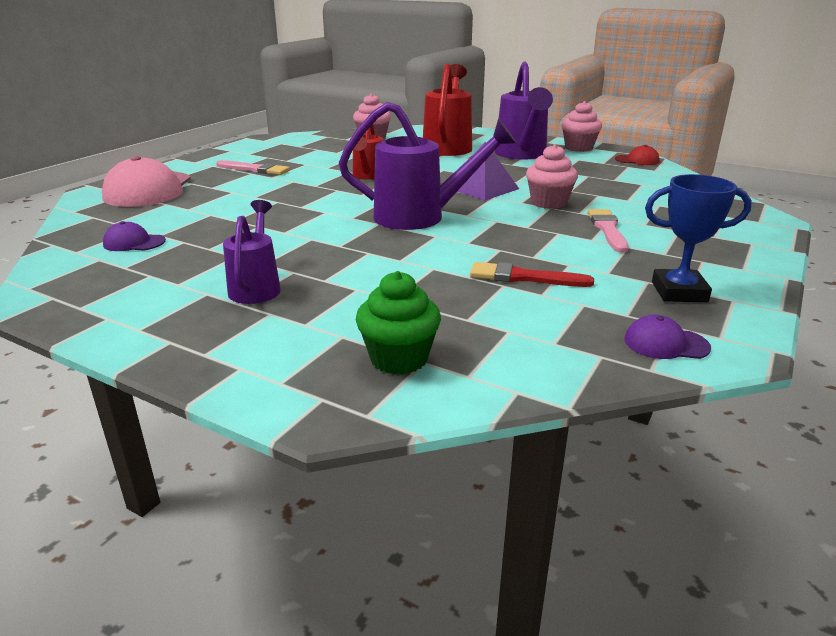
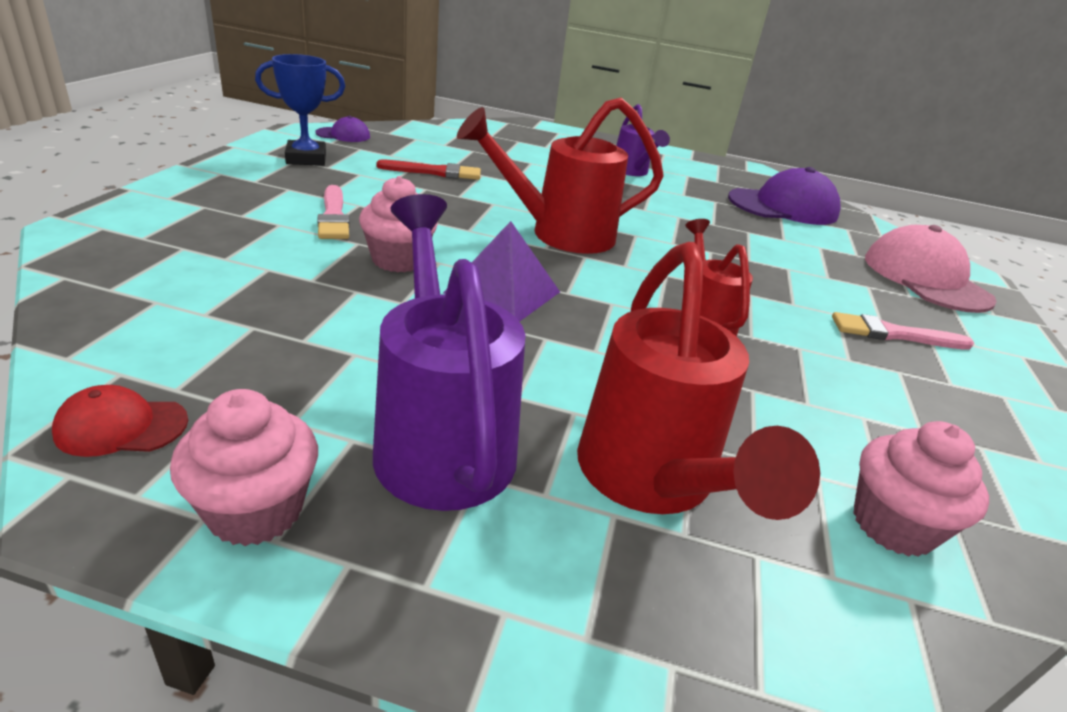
camera: 160 degrees right, 5 degrees up
(134, 243) = (783, 207): purple cap -> purple cap, size x2.07
(399, 359) = (505, 137): green cupcake -> none
(421, 217) = (558, 234): purple watering can -> red watering can

